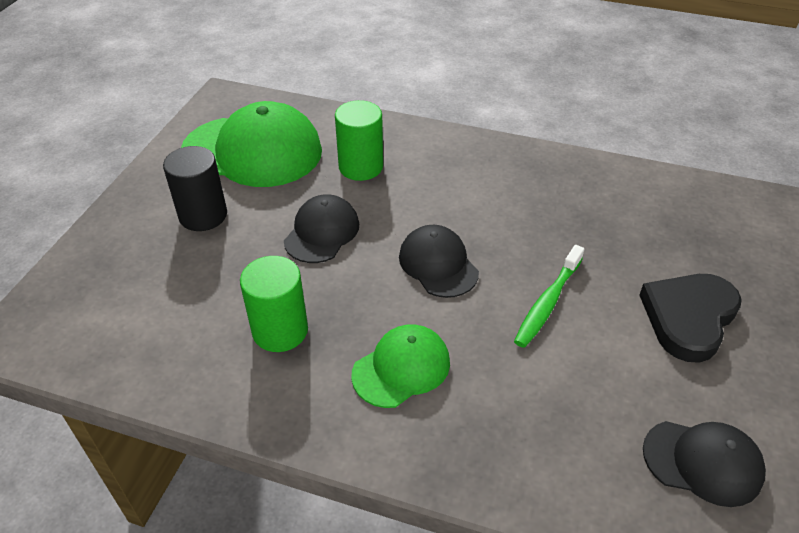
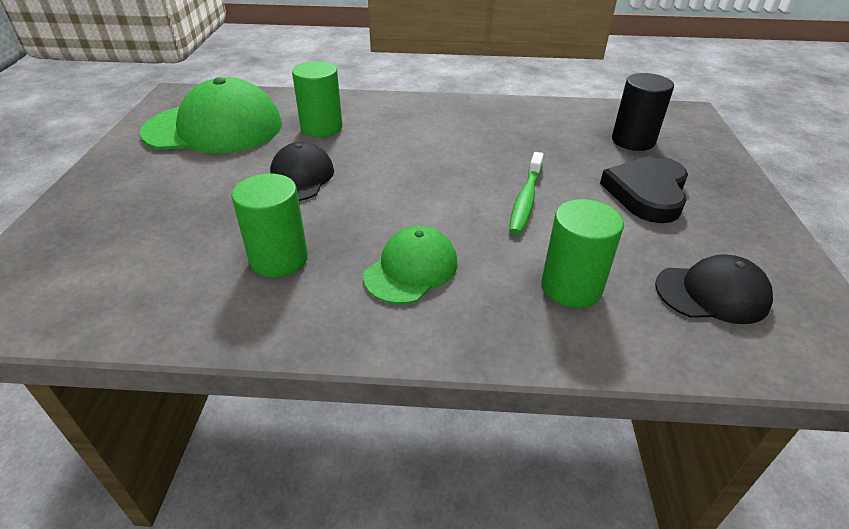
camera: 15 degrees left, 5 degrees down
(203, 215) = (174, 180): black cylinder -> black cylinder (633, 140)
(438, 264) = (417, 186): black cap -> none
(554, 423) = (571, 287): none -> green cylinder

